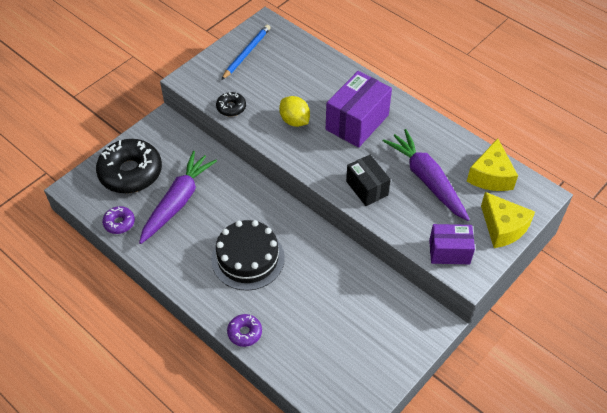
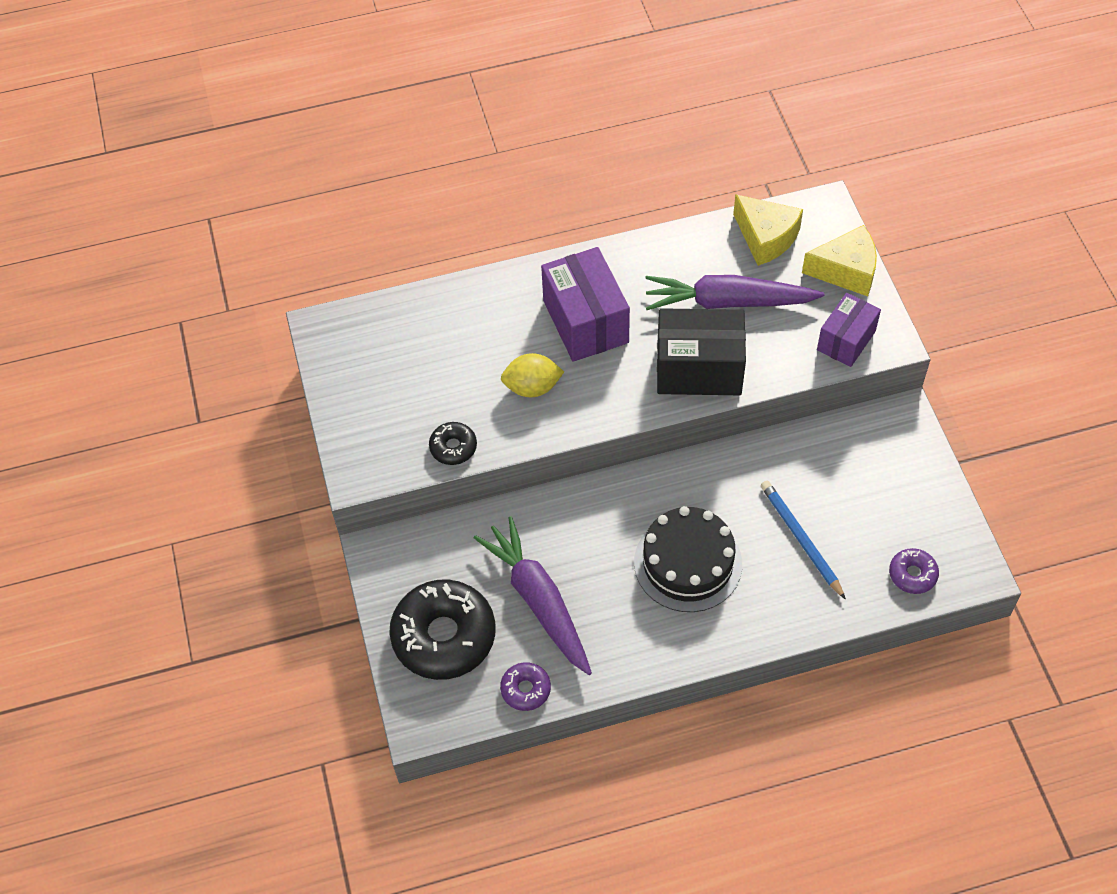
camera: 55 degrees left, 5 degrees up
(244, 333) = (796, 621): purple donut -> purple donut (912, 574)
(246, 53) = (363, 379): blue pencil -> blue pencil (801, 539)
(367, 188) = (699, 369): black box -> black box, size x1.58

